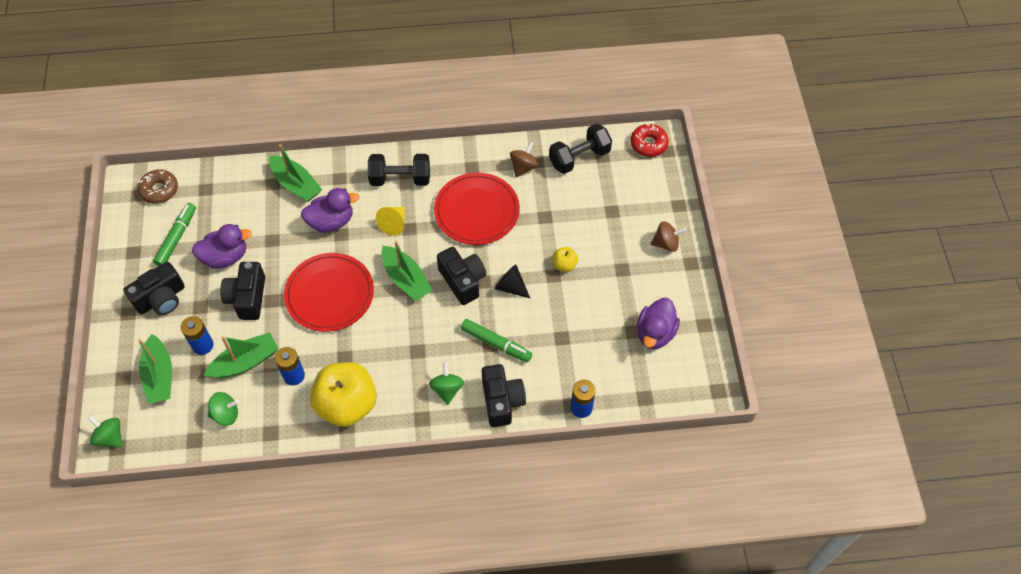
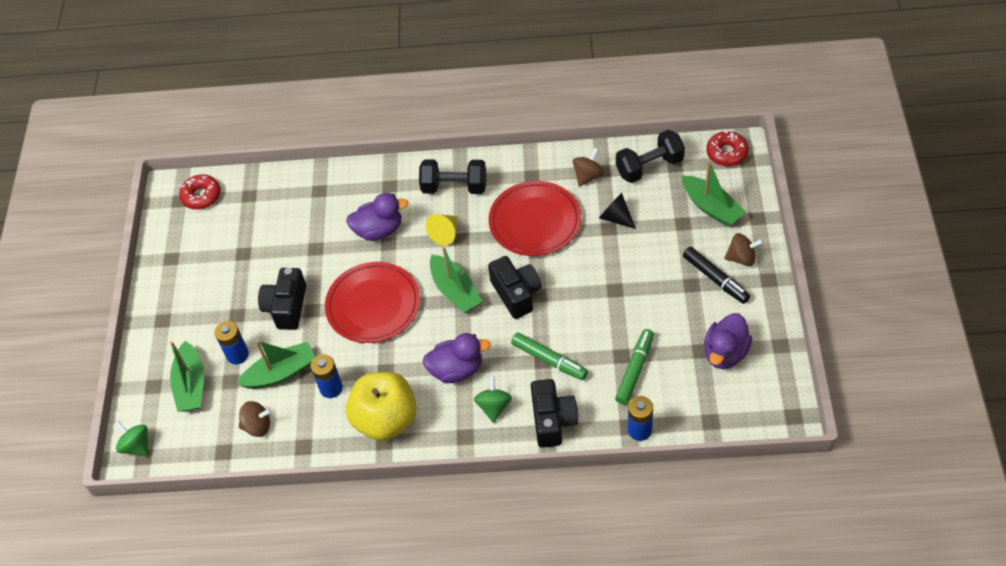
camera: 10 degrees right, 5 degrees down
(159, 190) = (201, 196): brown donut -> red donut
(161, 299) = (197, 306): black camera -> none
(176, 238) = (216, 245): green marker -> green marker (634, 370)
(225, 257) = (266, 265): purple duck -> purple duck (456, 369)
(226, 414) = (258, 426): green spinning top -> brown spinning top
(296, 184) = (343, 191): green boat -> green boat (711, 207)
(510, 287) = (568, 301): black cone -> black cone (615, 217)
(564, 265) = (628, 279): yellow apple -> none
(643, 263) = (715, 279): none -> black marker

